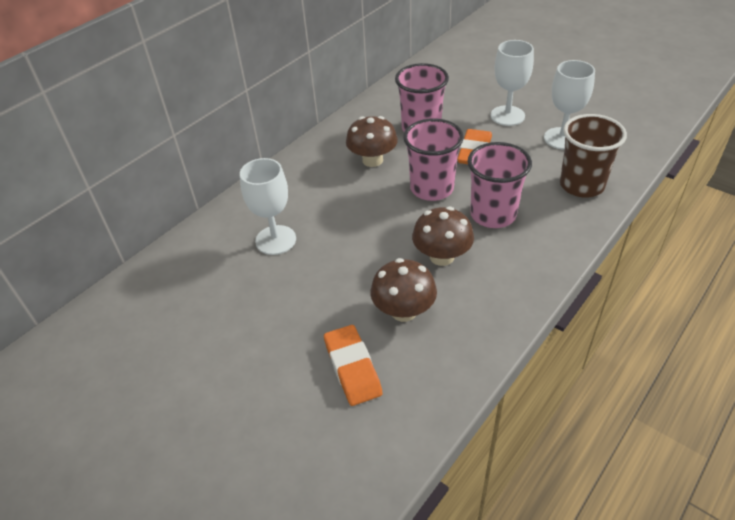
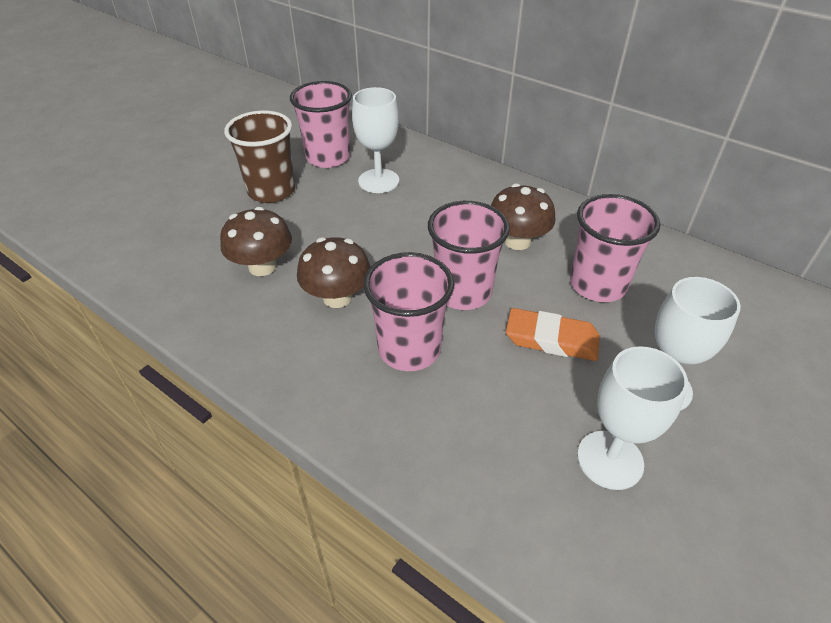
camera: 85 degrees right, 0 degrees up
(223, 281) = (328, 157): none -> pink cup
(352, 368) = (204, 234): orange eraser -> none
(581, 185) = (478, 468): brown cup -> brown cup (271, 191)

